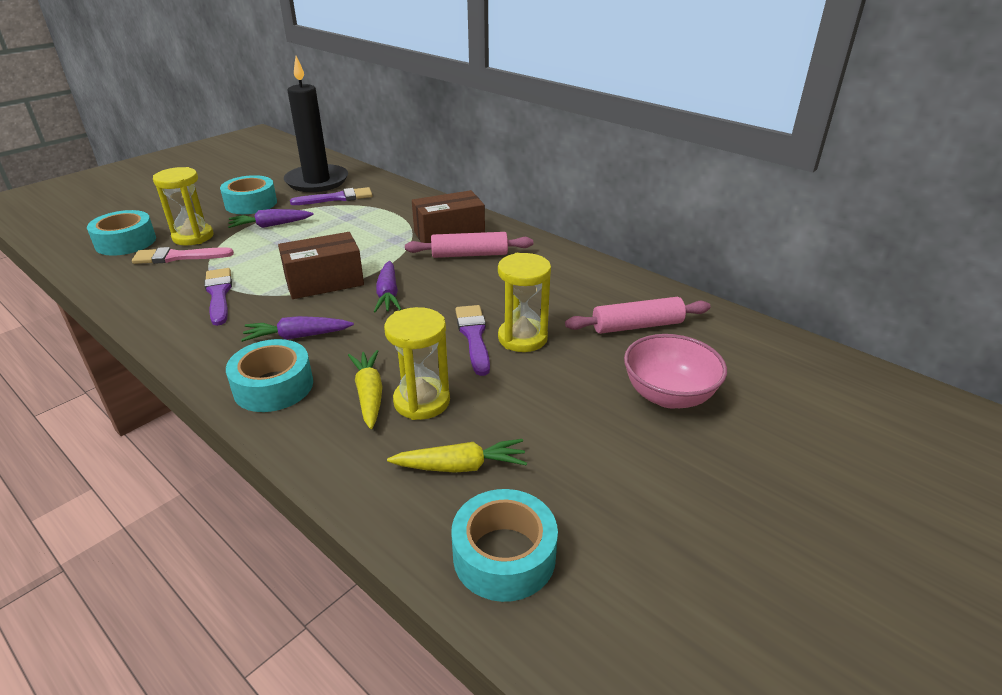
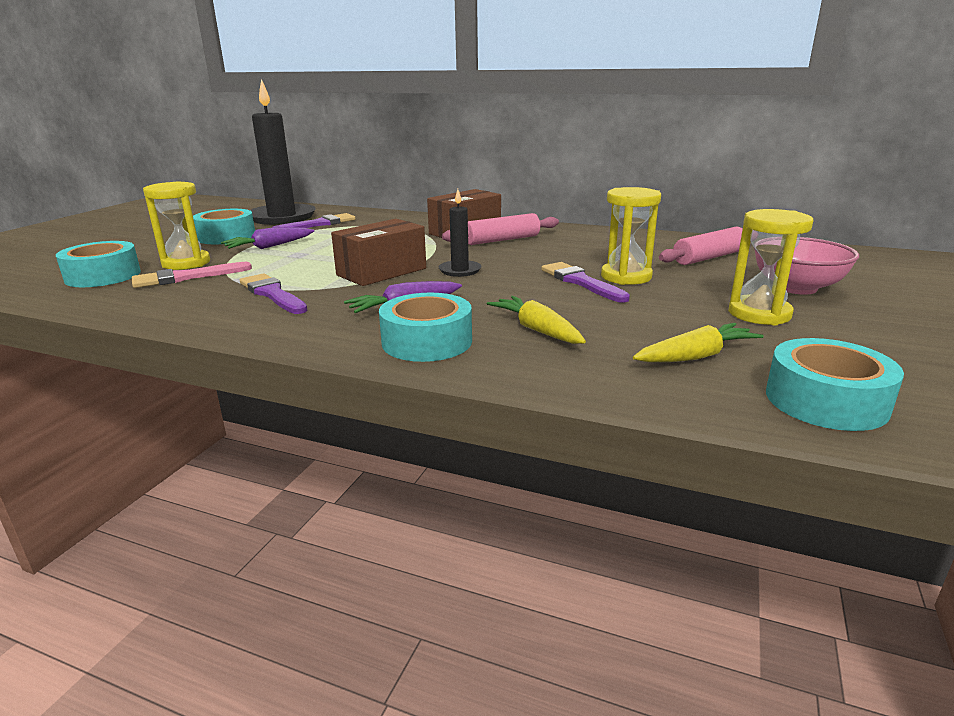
camera: 20 degrees left, 10 degrees down
(388, 294) = (460, 270): purple carrot -> black candle
(422, 401) = (595, 325): yellow hourglass -> yellow hourglass (759, 314)

